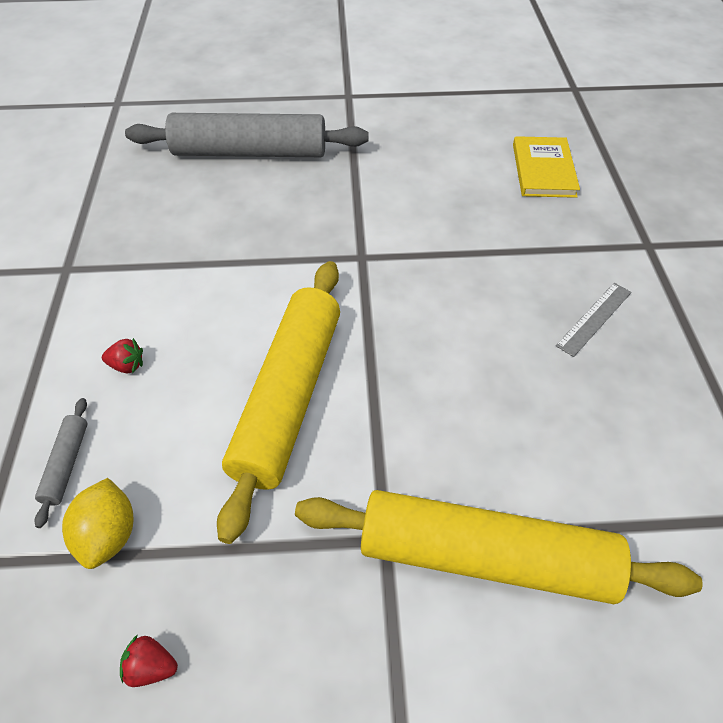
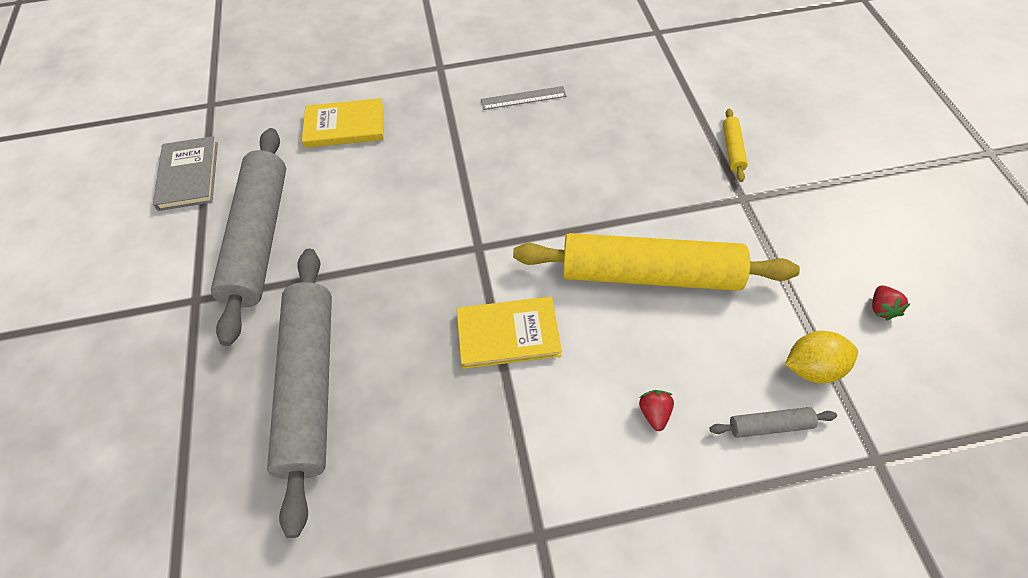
camera: 95 degrees left, 5 degrees up
(254, 269) = (508, 334): none -> yellow book
(403, 123) = (259, 239): none -> grey rolling pin
(482, 83) = (188, 176): none -> grey book
(484, 556) = (732, 149): yellow rolling pin -> yellow rolling pin, size x0.40
(594, 318) = (523, 98): grey ruler -> grey ruler turned 45 degrees counterclockwise

